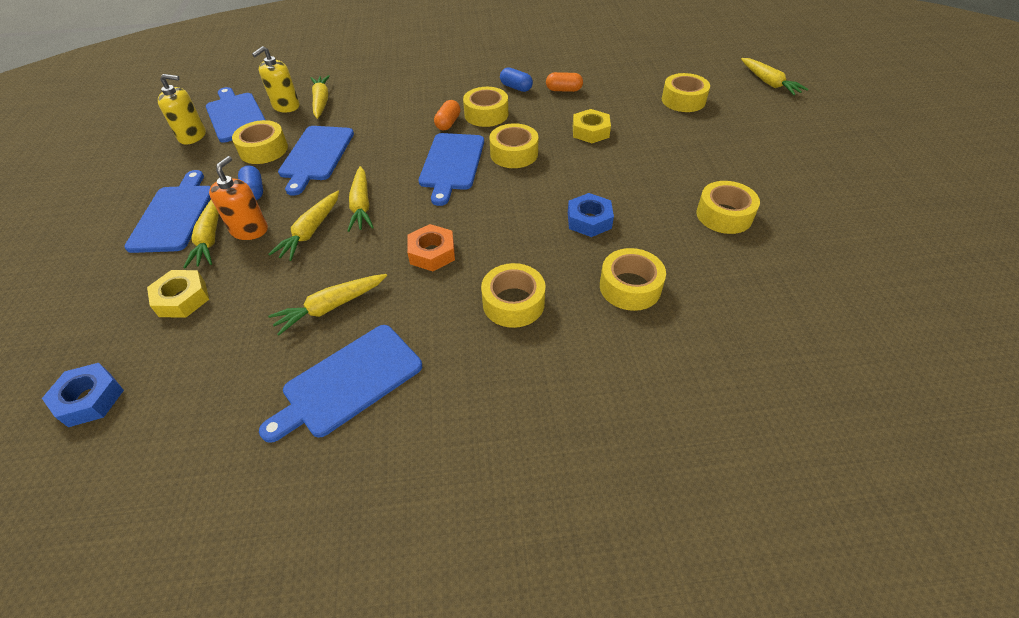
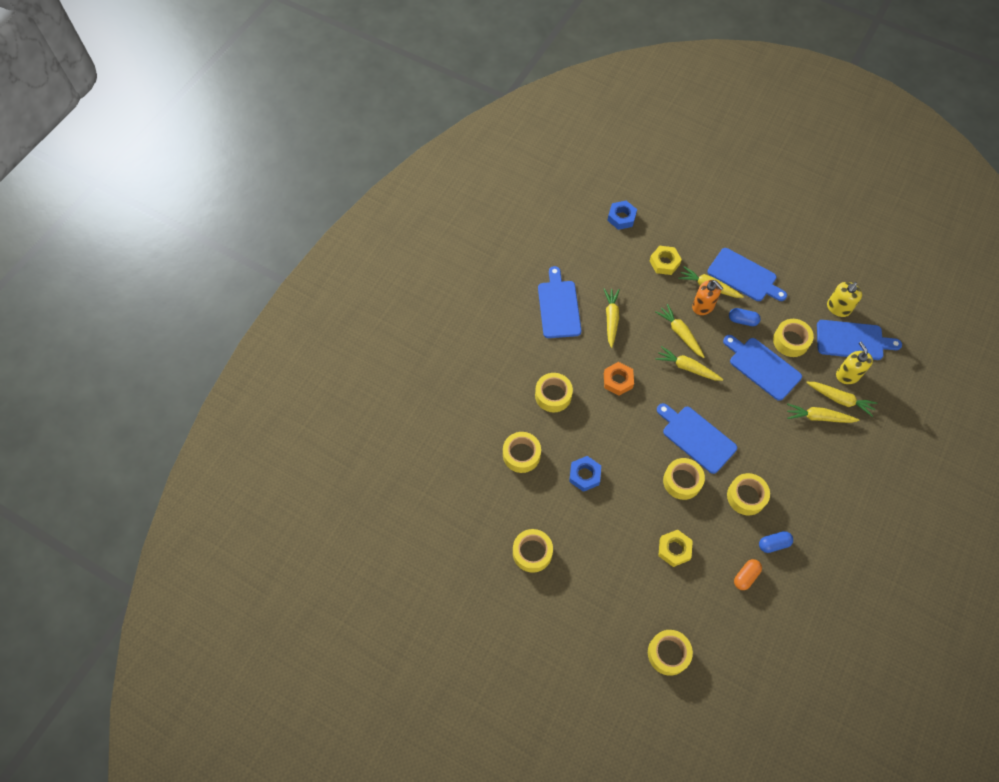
camera: 125 degrees right, 15 degrees up
(448, 123) = (751, 464): orange capsule -> none
(769, 83) = (645, 752): yellow carrot -> yellow carrot (818, 417)

